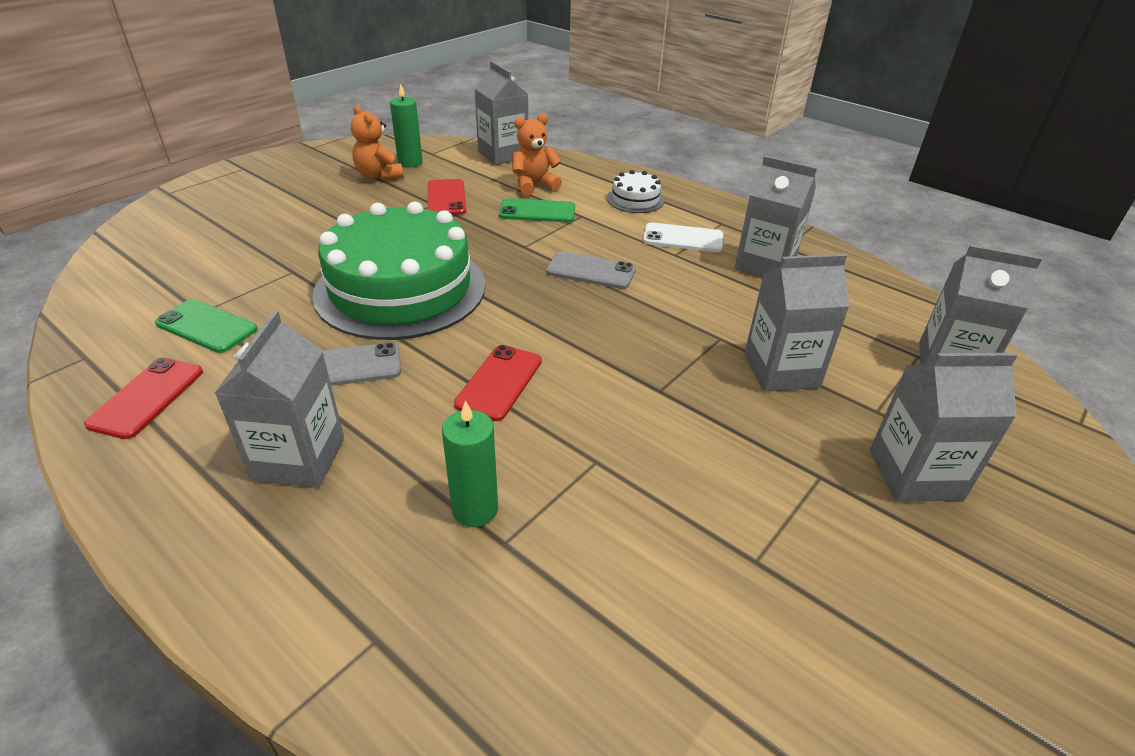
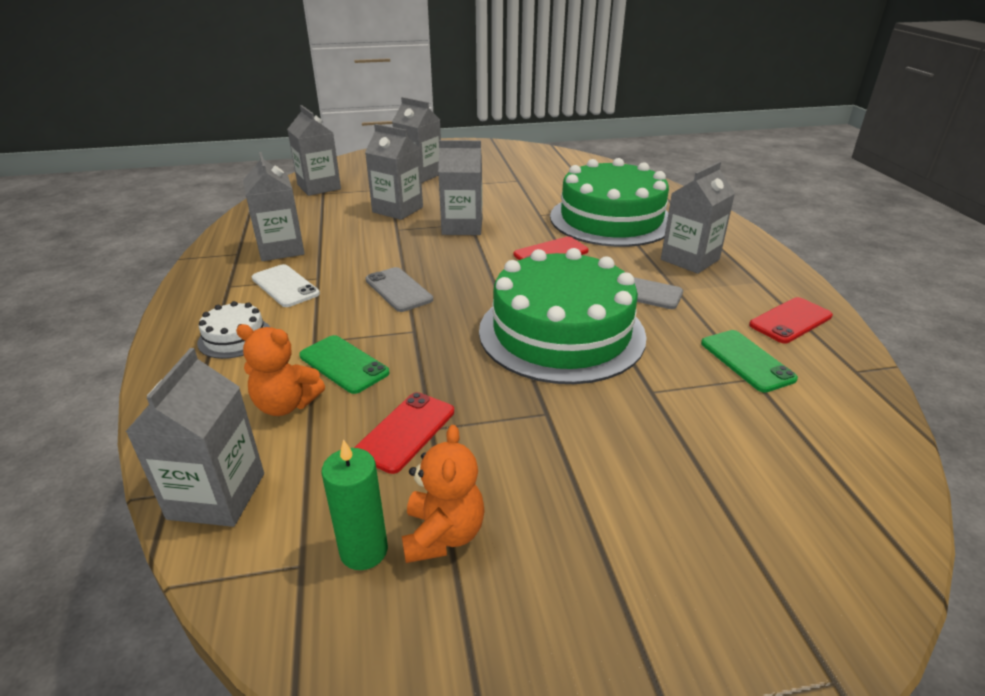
camera: 140 degrees left, 5 degrees down
(475, 509) = (611, 219): green candle -> green cake
(659, 378) = (462, 227): none -> grey carton

